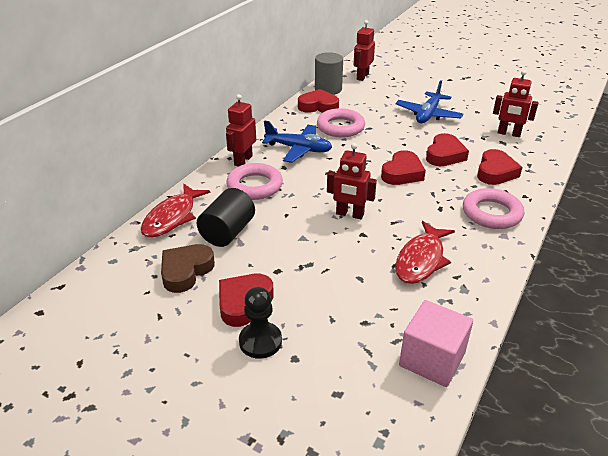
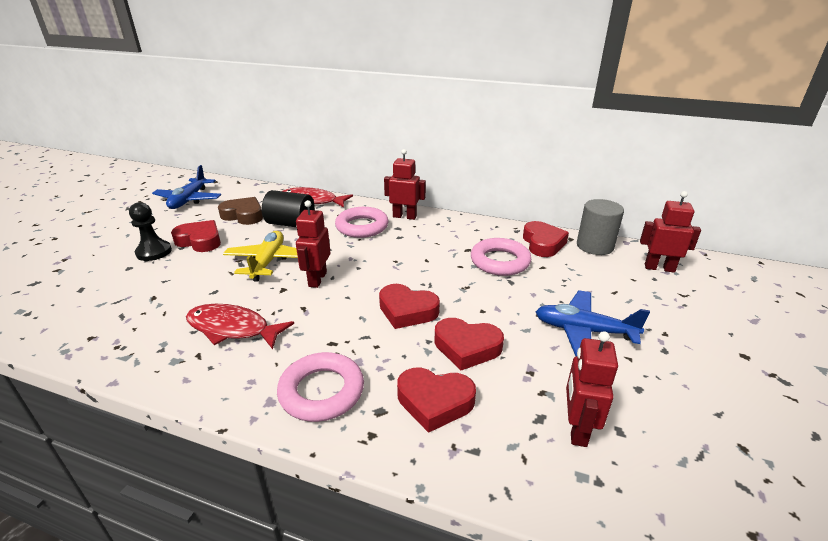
camera: 80 degrees right, 5 degrees down
(298, 149) = (437, 241): blue plane -> blue plane (189, 200)
(310, 245) = (268, 262): none -> yellow plane
(432, 359) = (86, 337): pink cube -> none

